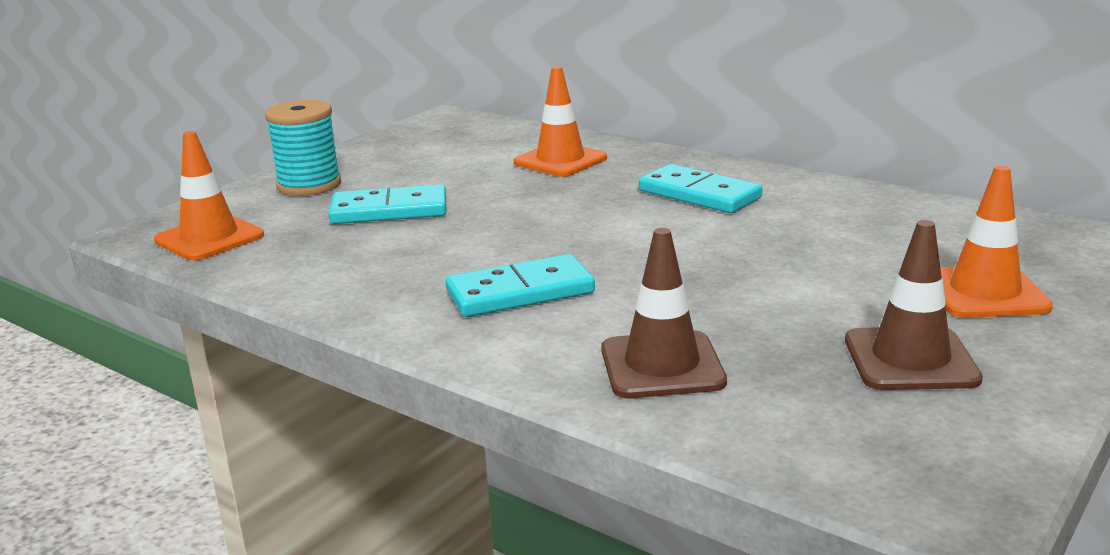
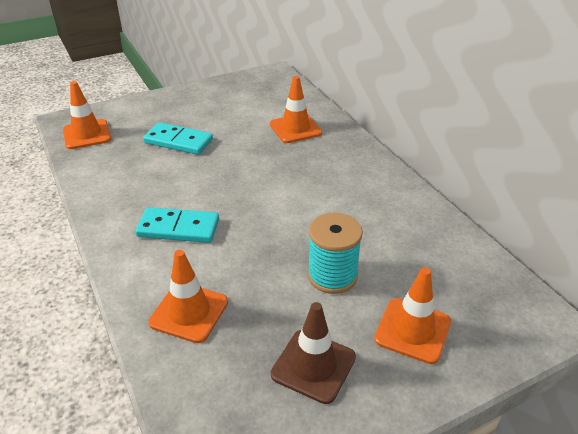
camera: 25 degrees right, 15 degrees up
(309, 185) = (161, 108): turquoise spool -> turquoise spool (332, 276)
(662, 366) = (189, 312): brown traffic cone -> orange traffic cone
(699, 194) = (340, 183): turquoise domino -> none

